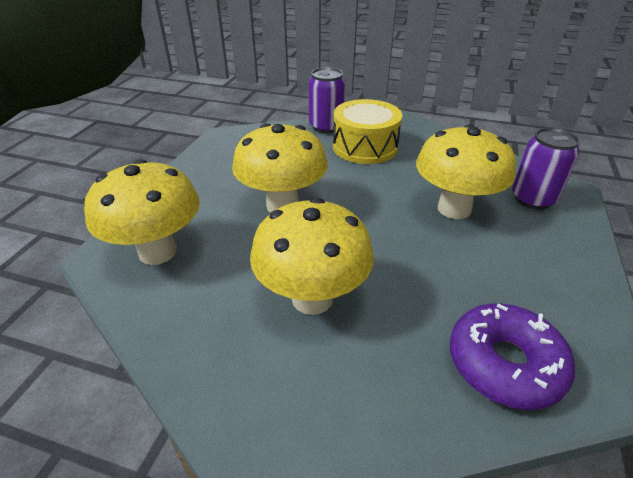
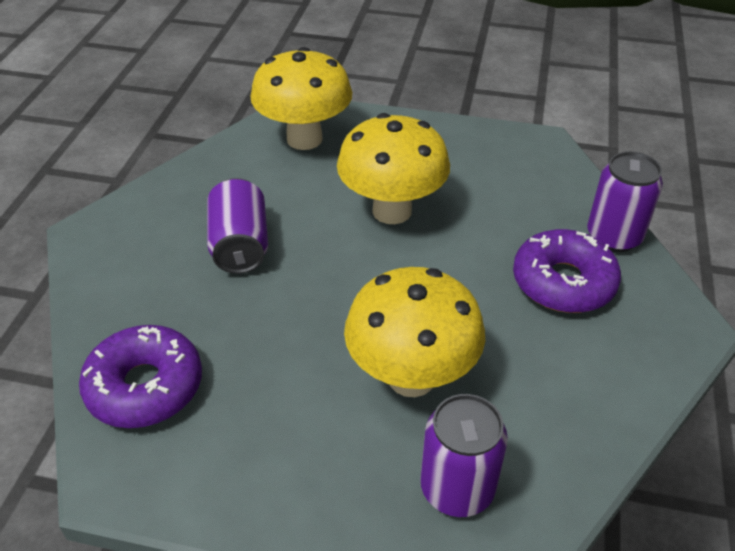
camera: 85 degrees right, 5 degrees up
(312, 298) = (240, 245): yellow mushroom -> purple can
(365, 147) = (563, 282): yellow drum -> purple donut

